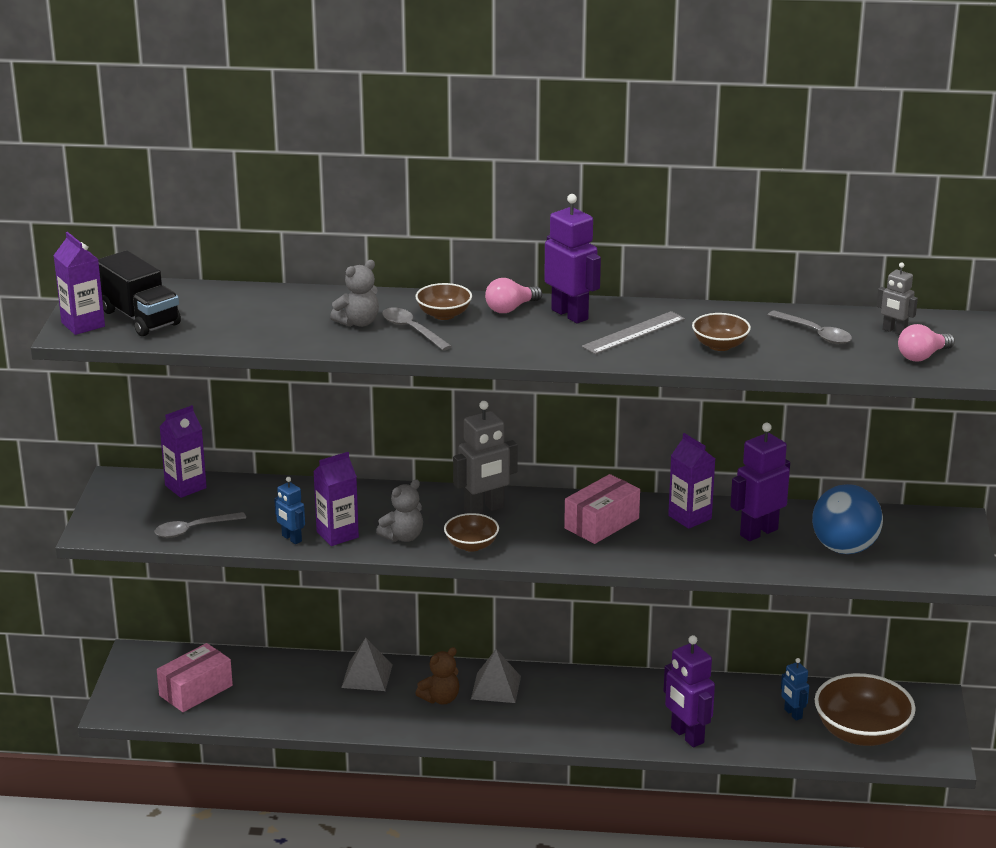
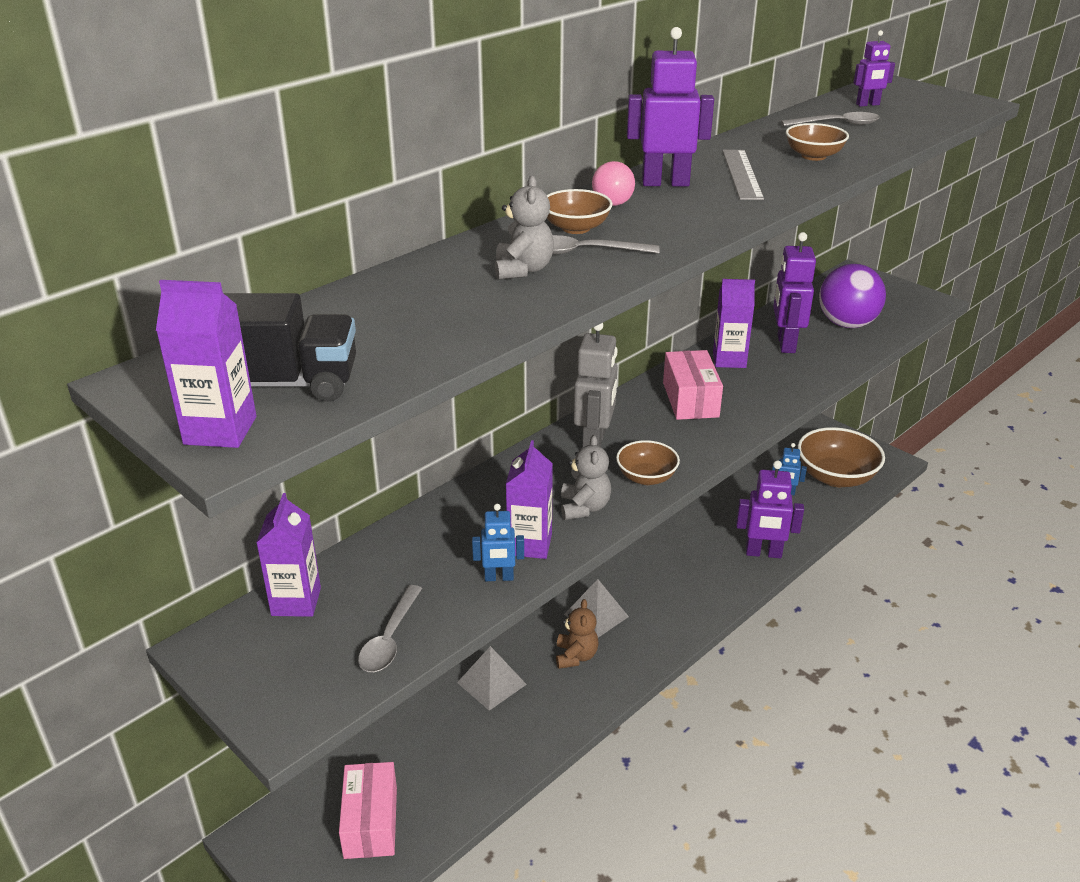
camera: 50 degrees left, 5 degrees up
(844, 548) = (847, 324): blue ball -> purple ball
(894, 331) = (868, 104): grey robot -> purple robot
(922, 356) = (923, 110): pink light bulb -> none

